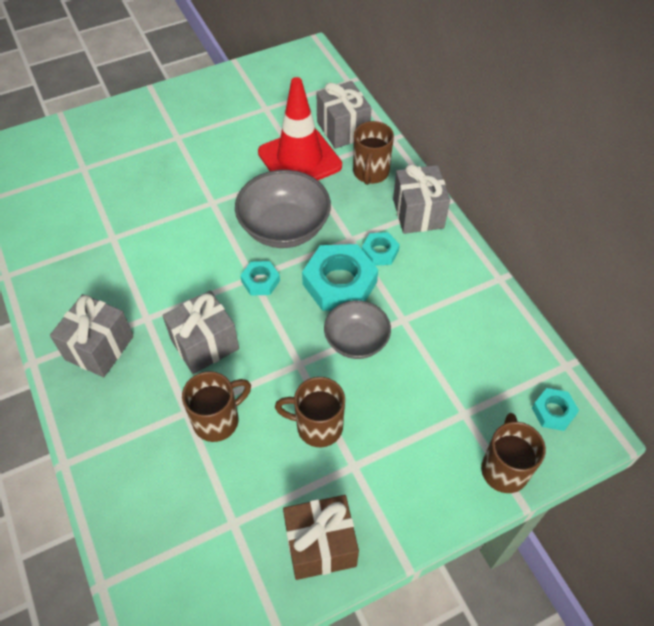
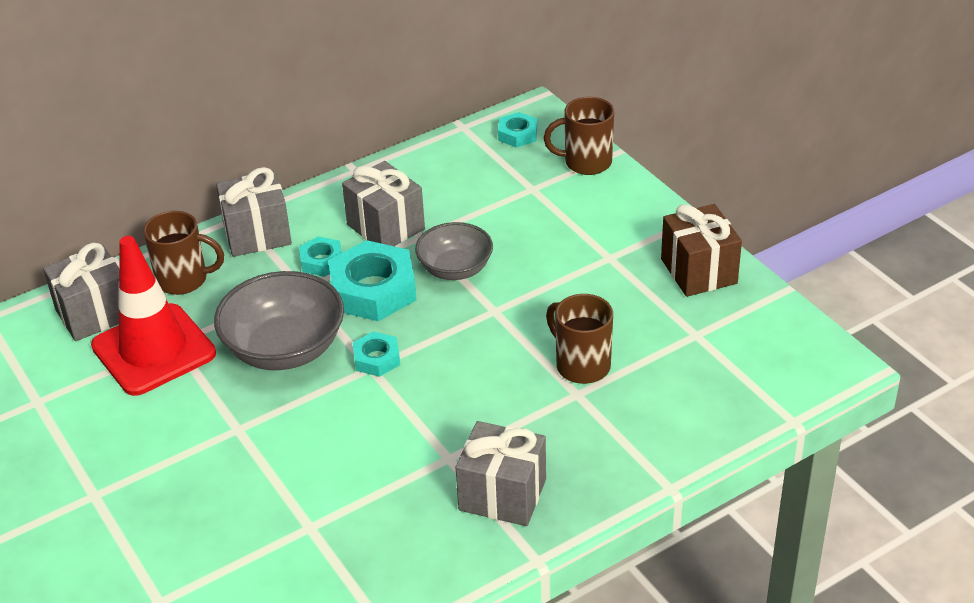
camera: 95 degrees left, 15 degrees down
(205, 344) = (480, 394): grey gift -> grey gift (385, 227)
(317, 426) = (570, 287): brown mug -> none

